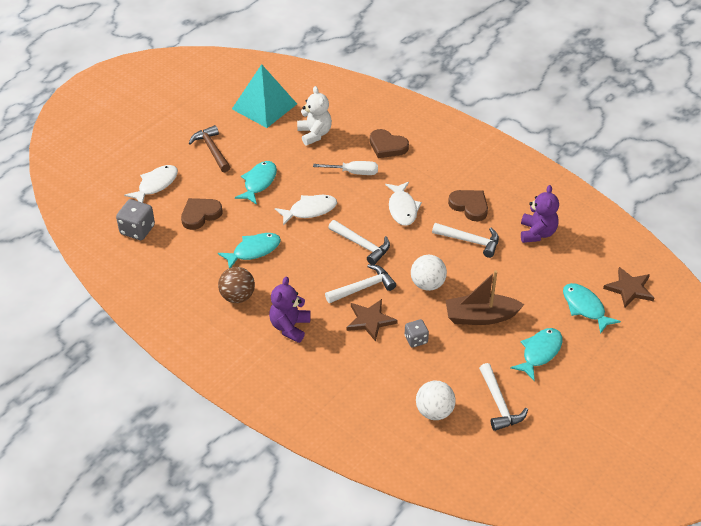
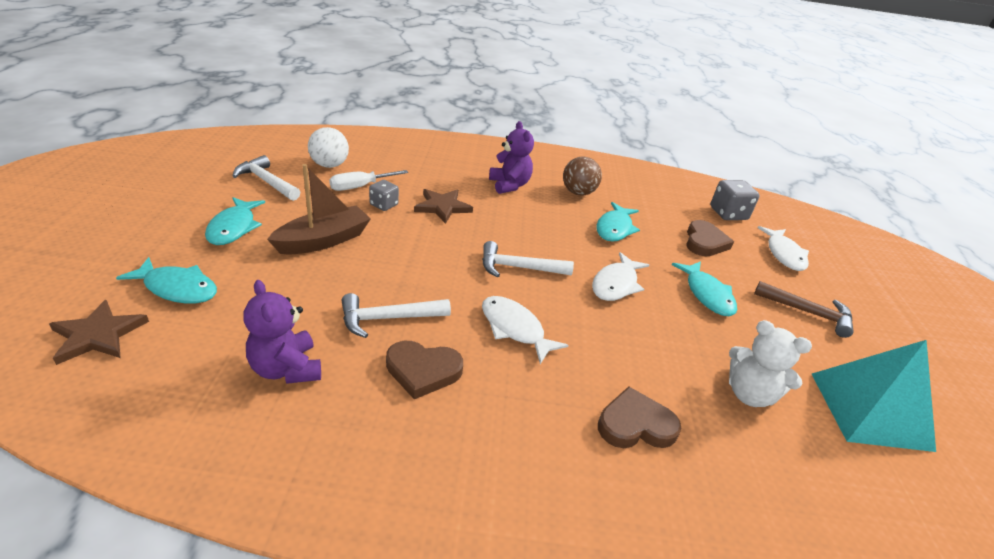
camera: 140 degrees right, 10 degrees down
(354, 172) = (628, 355): white screwdriver -> white screwdriver (360, 187)
(363, 288) = (475, 230): white hammer -> none
(427, 284) = (408, 253): white ball -> none

